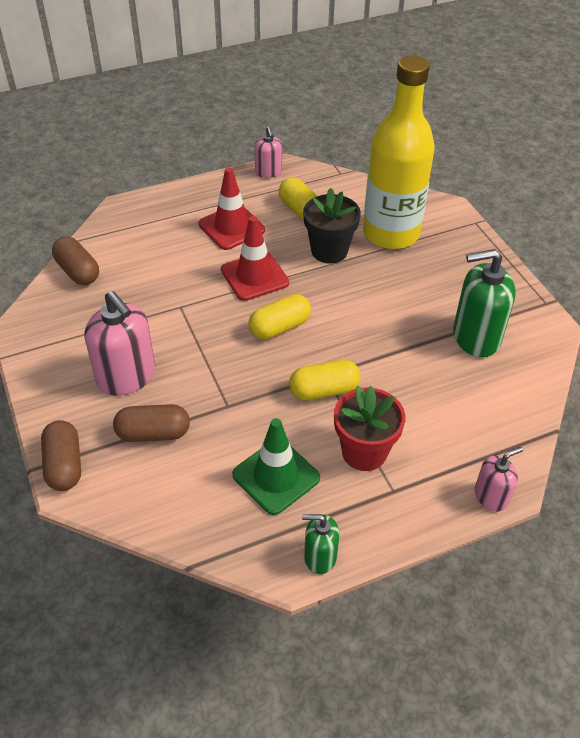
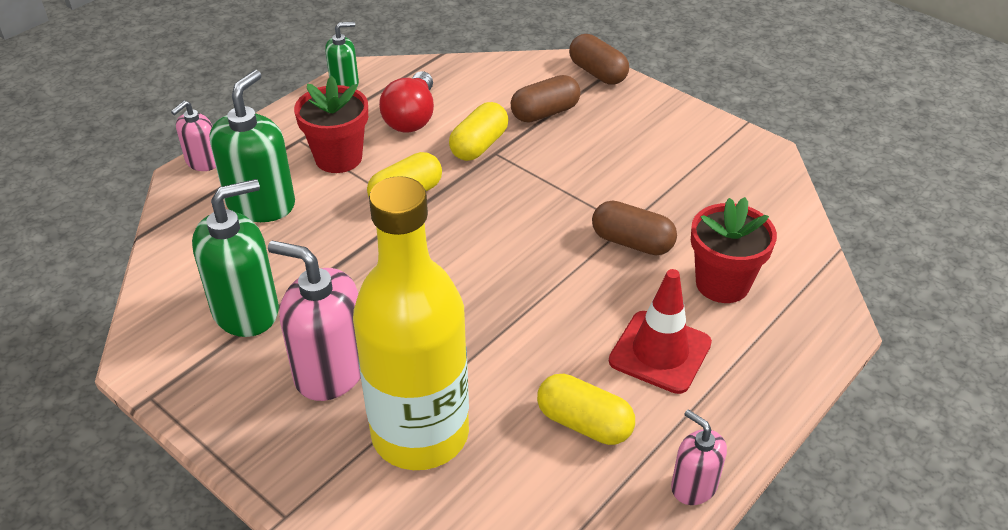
camera: 155 degrees right, 5 degrees down
(78, 271) = (781, 222): brown capsule -> brown capsule (632, 242)
(126, 376) = (613, 144): pink soap dispenser -> pink soap dispenser (330, 371)
(159, 249) = (722, 284): none -> red flower pot
(254, 276) = (571, 291): red traffic cone -> none
(276, 476) = (411, 118): green traffic cone -> red light bulb
(279, 327) = (495, 241): yellow capsule -> yellow capsule (479, 145)
(329, 251) = (497, 366): black flower pot -> none
(446, 426) = (261, 204): none -> green soap dispenser

